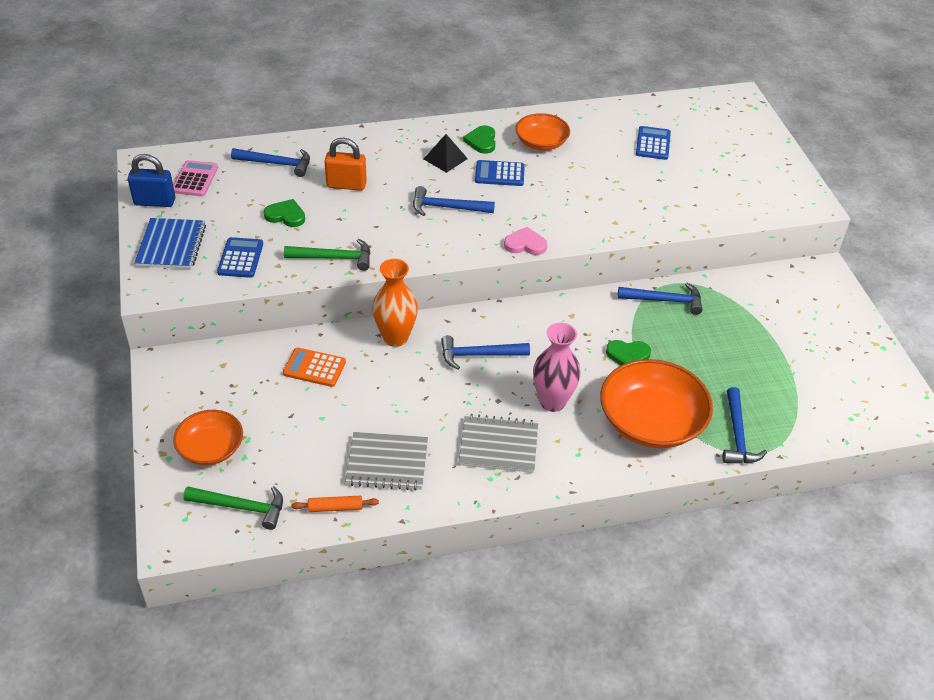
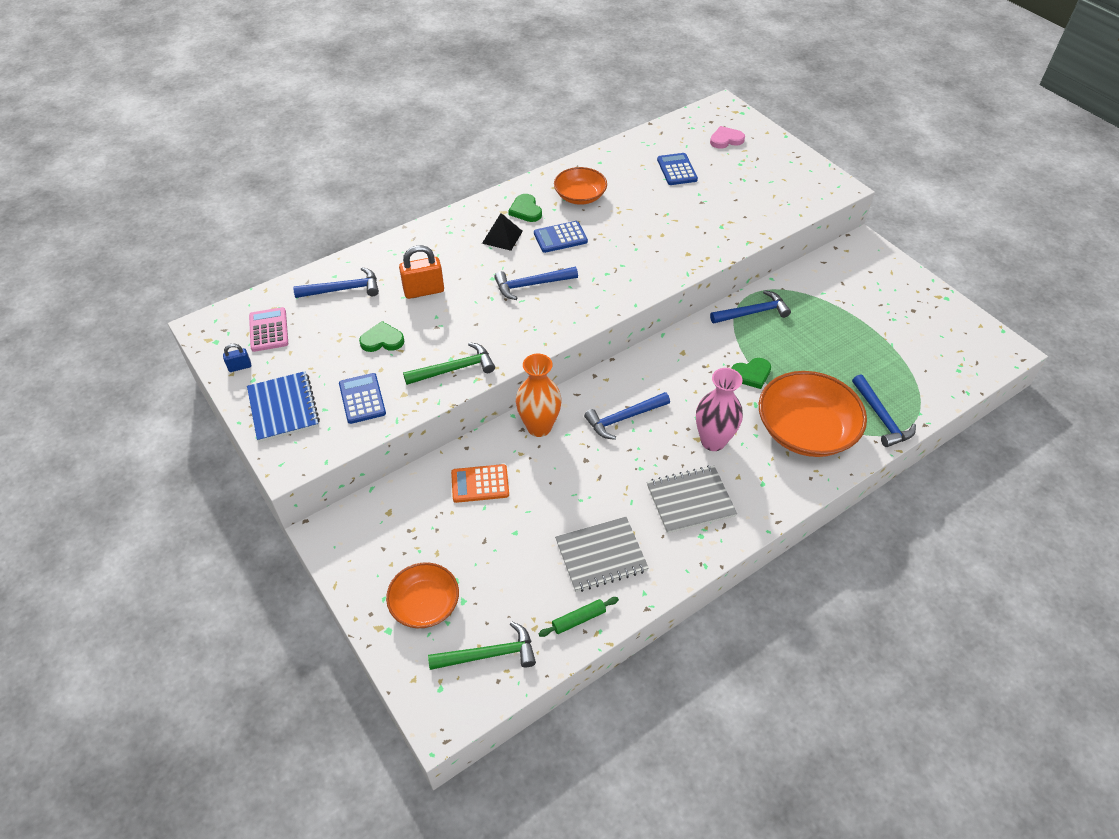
camera: 20 degrees left, 5 degrees up
(154, 202) = (240, 367): blue padlock -> blue padlock, size x0.53
(335, 508) = (579, 619): orange rolling pin -> green rolling pin
(525, 244) = (622, 299): pink heart -> pink heart (726, 140)

